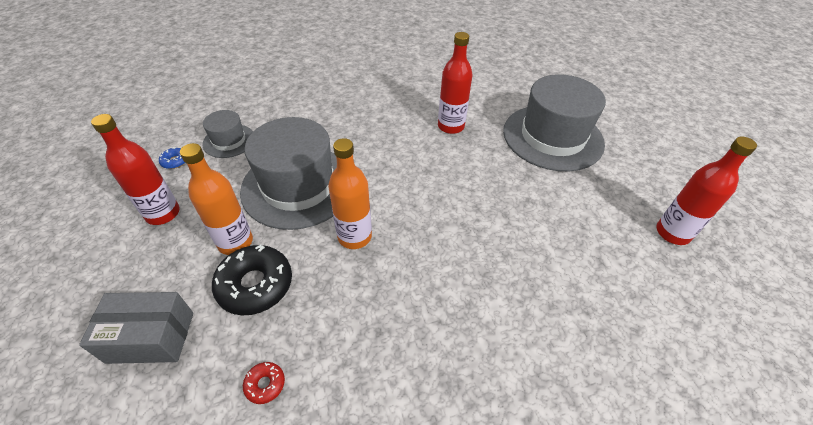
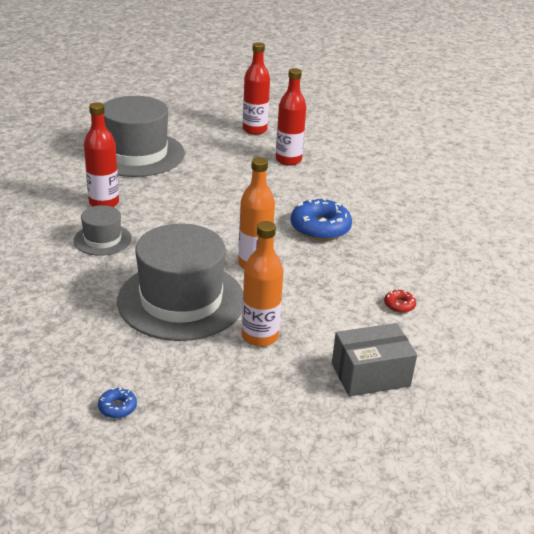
camera: 90 degrees left, 15 degrees down
(151, 337) = (370, 374): grey box -> grey box turned 75 degrees clockwise
(163, 214) = (215, 399): red bottle -> red bottle (288, 160)
(229, 141) = (85, 362): grey hat -> grey hat (102, 239)
(255, 285) = (310, 318): black donut -> none
(435, 302) = (320, 228): none -> blue donut

